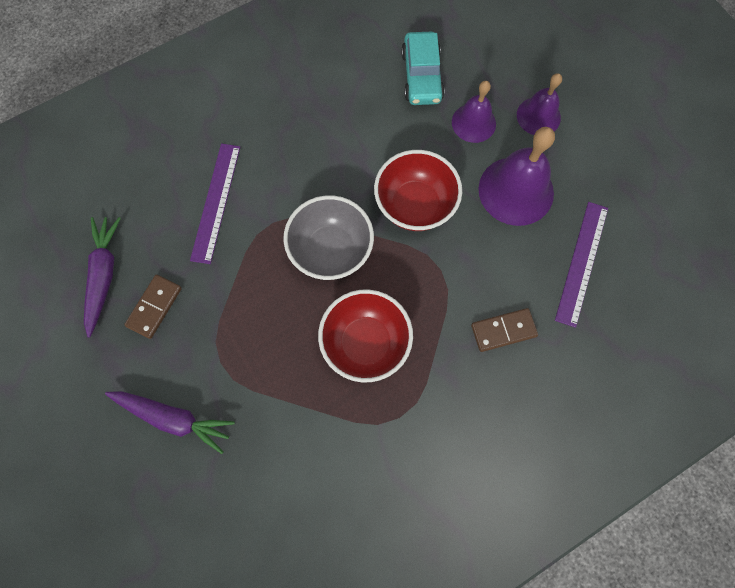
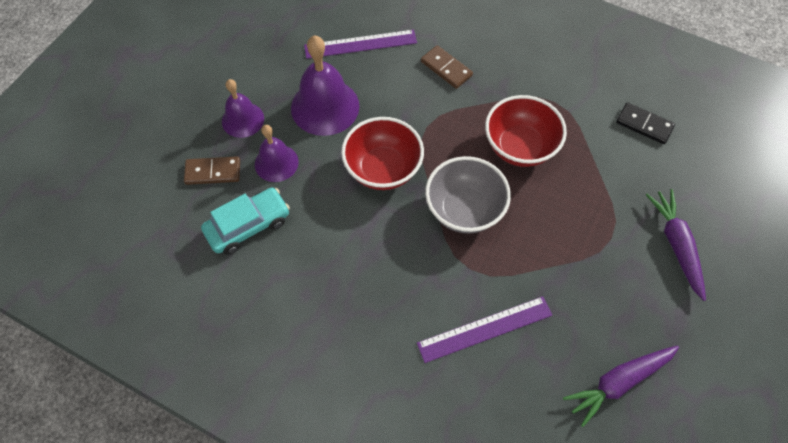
camera: 120 degrees left, 10 degrees down
(154, 307) = (610, 318): brown domino -> brown domino (213, 172)
(315, 495) = (644, 125): none -> black domino

